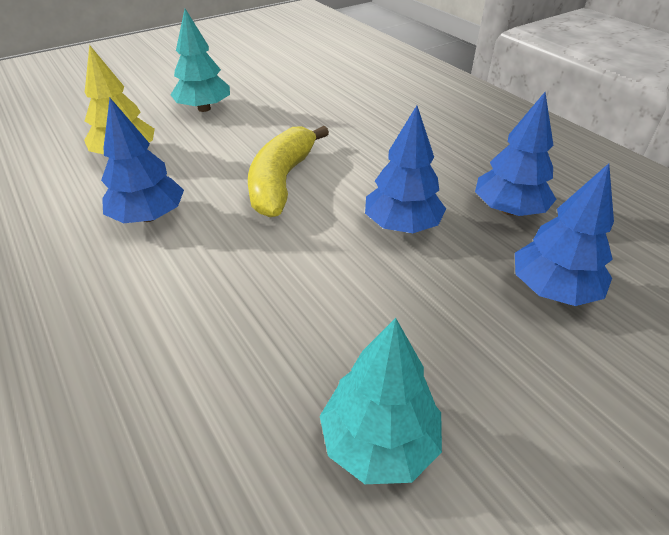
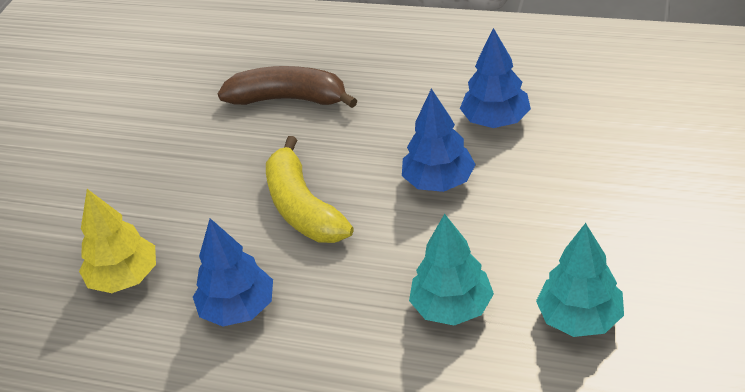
camera: 35 degrees left, 0 degrees up
(204, 109) = (125, 187): turquoise tree -> turquoise tree (452, 307)
(367, 114) = (289, 99): none -> brown banana
(552, 289) = (578, 162): blue tree -> none

